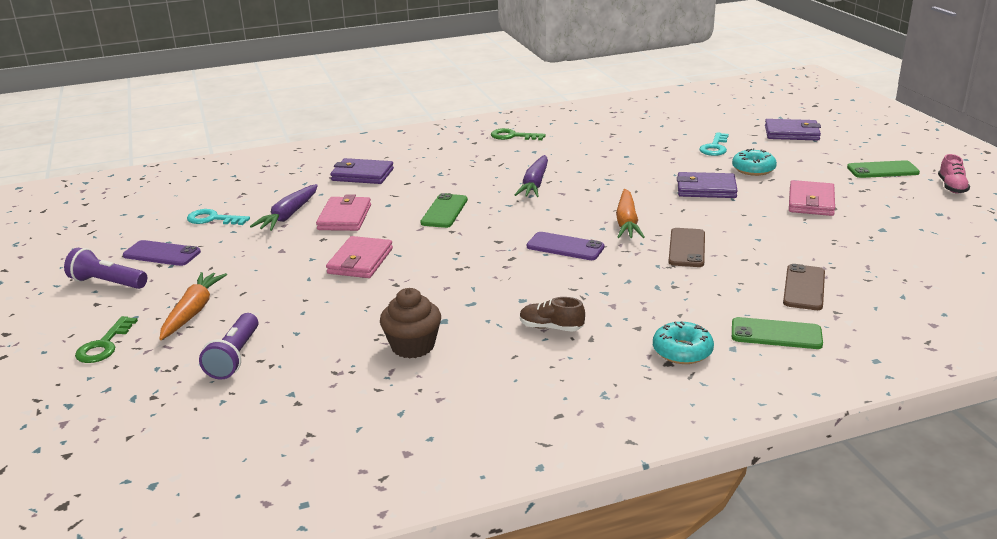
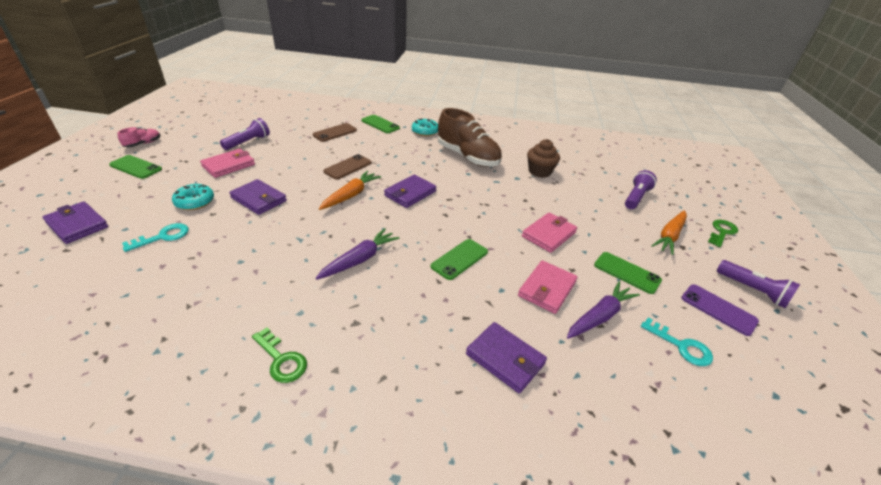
camera: 155 degrees left, 10 degrees up
(259, 254) = (627, 273): none -> green phone
(551, 327) = (467, 157): brown shoe -> brown shoe, size x2.26
(565, 247) = (410, 193): purple phone -> purple wallet
(865, 230) = (248, 142): none -> purple flashlight

